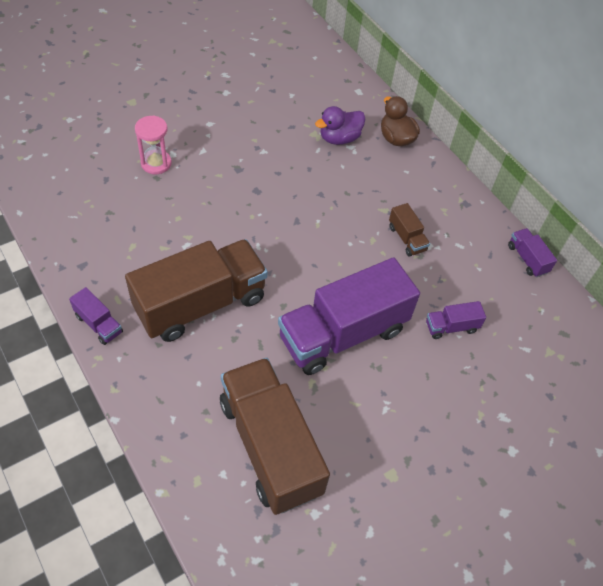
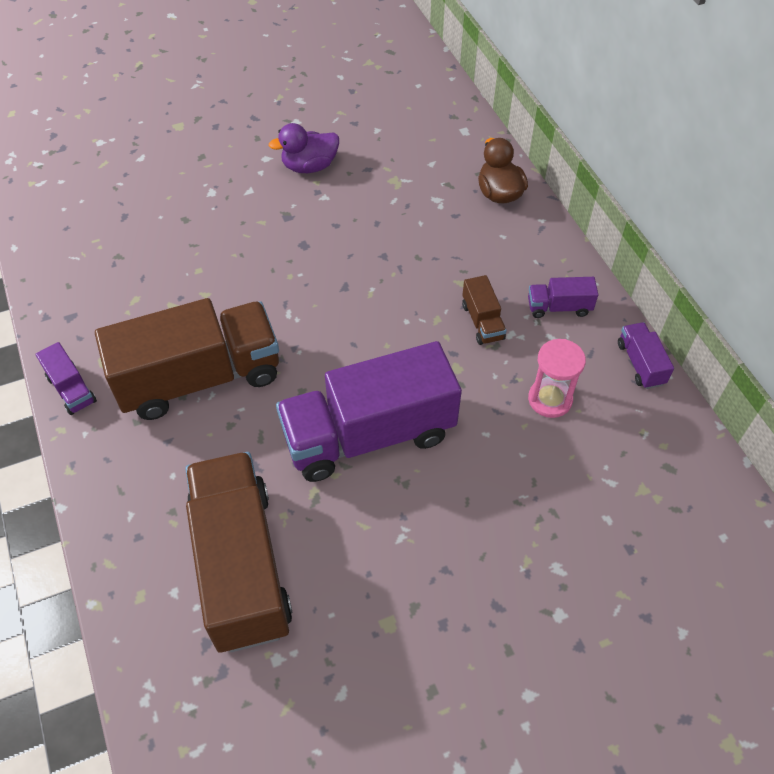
camera: 15 degrees right, 0 degrees up
(156, 163) = (188, 202): pink hourglass -> pink hourglass (550, 399)
(339, 138) = (425, 188): purple duck -> purple duck (309, 166)
(451, 327) = (514, 441): purple truck -> purple truck (559, 307)

